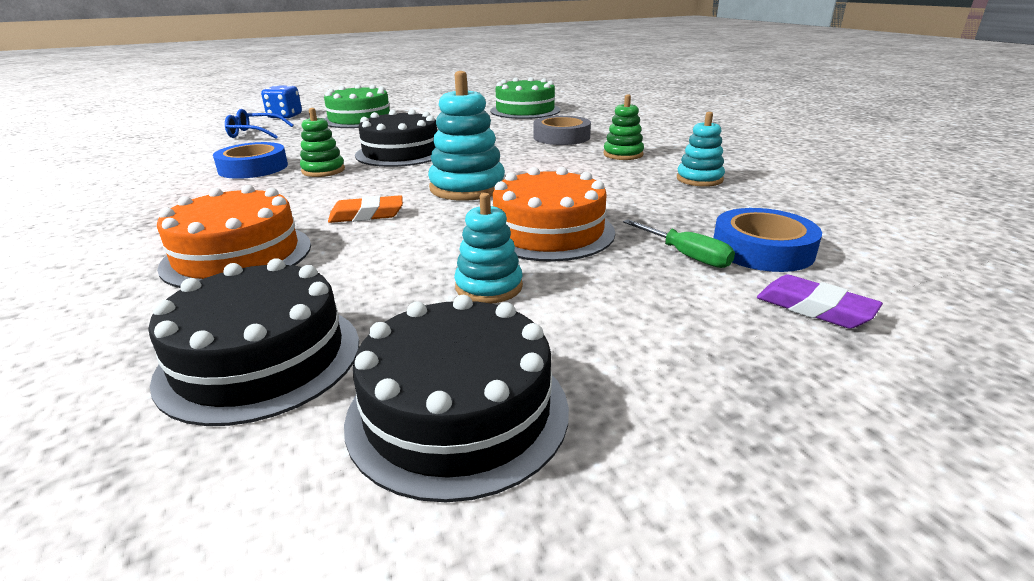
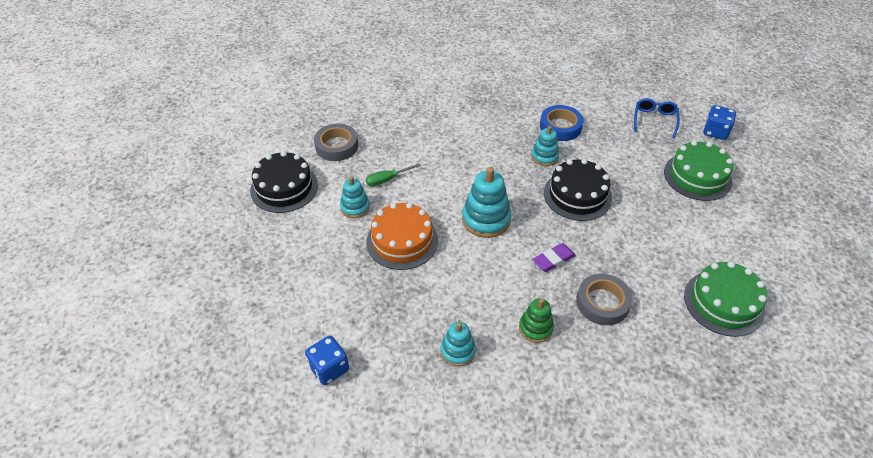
camera: 105 degrees right, 20 degrees up
(237, 255) = (424, 133): orange cake -> none
(260, 358) = (337, 146): black cake -> grey tape
(323, 170) = (544, 157): green stacking toy -> turquoise stacking toy
(367, 215) = (456, 174): orange eraser -> none
(686, 255) = (349, 286): green screwdriver -> green screwdriver (387, 180)
(762, 249) = (339, 323): blue tape -> none
(814, 308) = (281, 308): purple eraser -> purple eraser (553, 259)
(844, 241) = (329, 368): none -> blue dice

